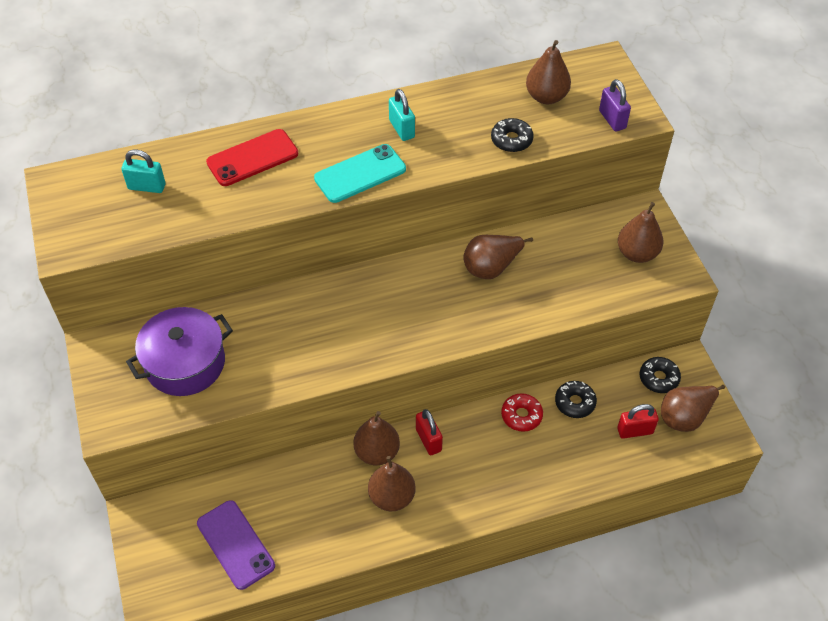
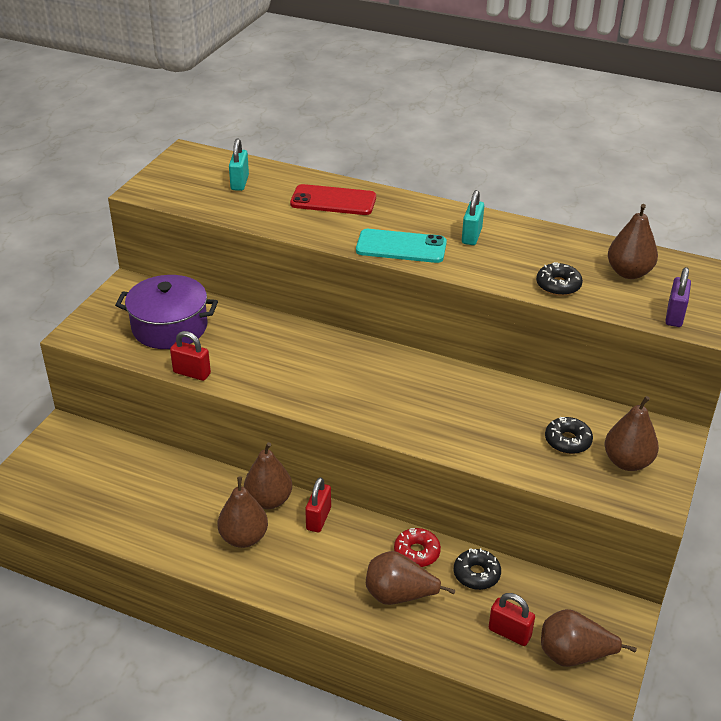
camera: 40 degrees right, 15 degrees down
(147, 187) = (239, 183): turquoise padlock -> turquoise padlock turned 45 degrees clockwise
(236, 544) = (99, 491): purple phone -> none
(256, 394) = (192, 373): none -> red padlock
(491, 267) = (476, 398): brown pear -> brown pear (399, 595)
(658, 378) = (581, 608): black donut -> black donut (567, 441)

